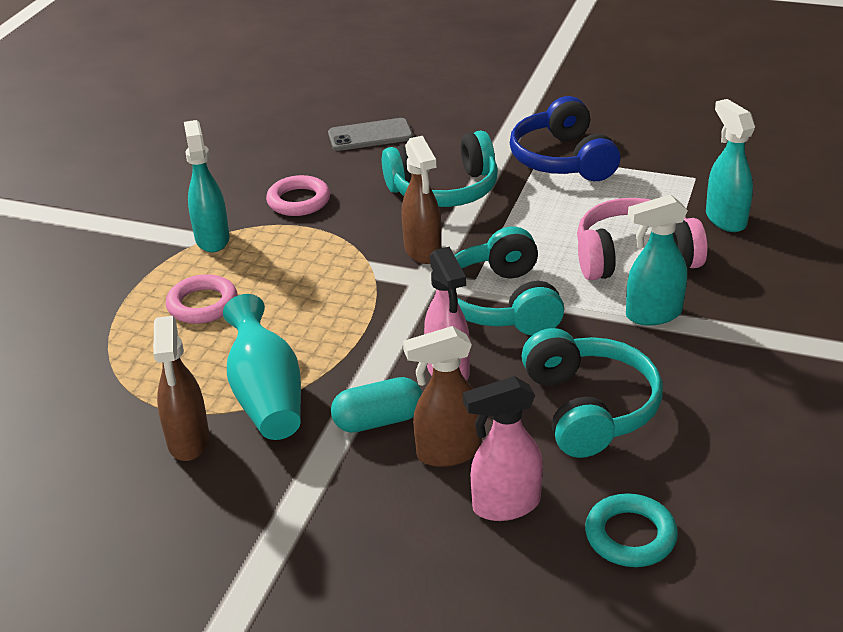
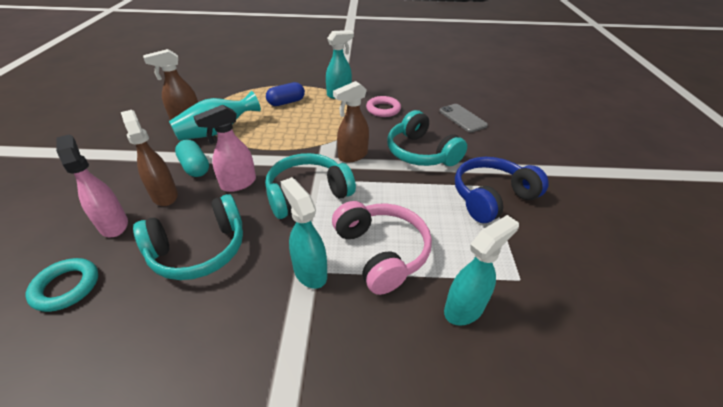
camera: 70 degrees right, 5 degrees up
(202, 304) = (286, 102): pink ring -> blue capsule

